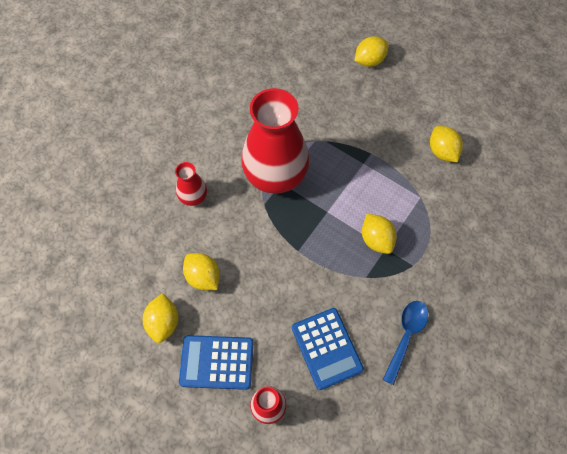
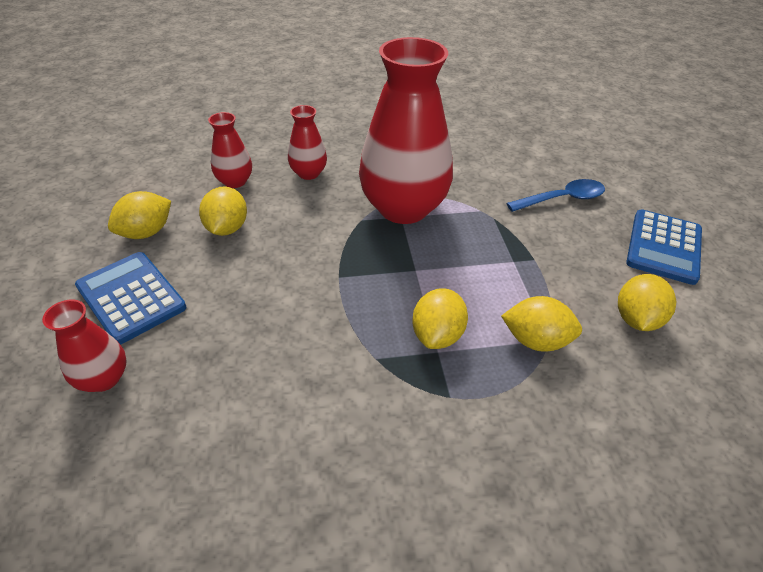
camera: 45 degrees right, 20 degrees down
(160, 242) = (235, 181): none -> red vase
(326, 348) = (236, 384): blue calculator -> blue calculator (663, 247)
(369, 61) = (630, 191): yellow lemon -> yellow lemon (536, 340)
(406, 336) = (338, 463): blue spoon -> blue spoon (562, 199)

